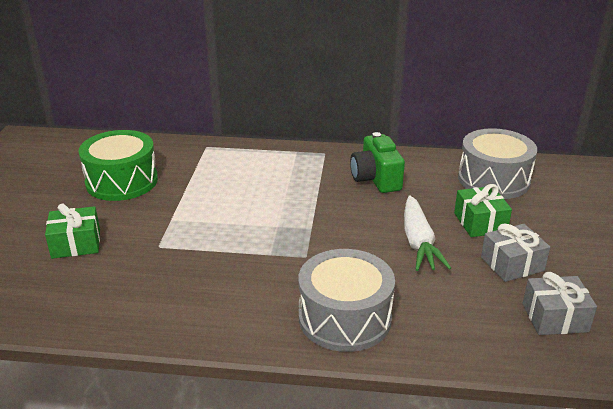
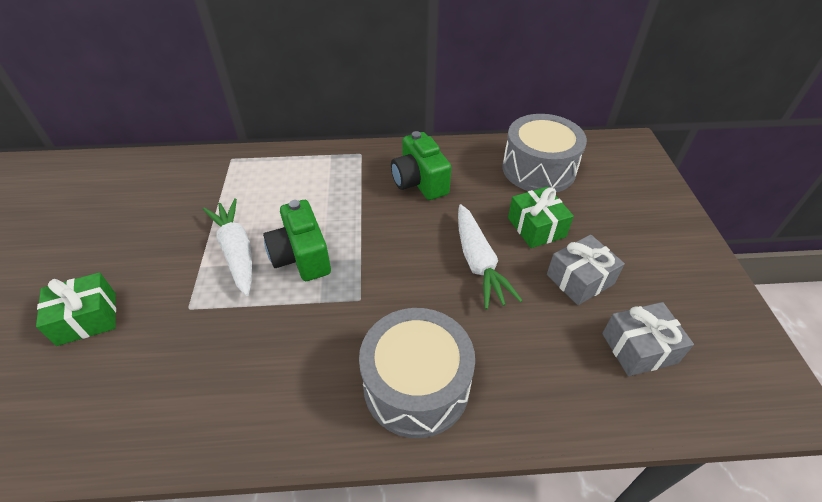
camera: 10 degrees left, 15 degrees up
(122, 181) = (138, 218): green drum -> none
(203, 212) = (236, 251): none -> white carrot
(259, 222) = (301, 256): none -> green camera

